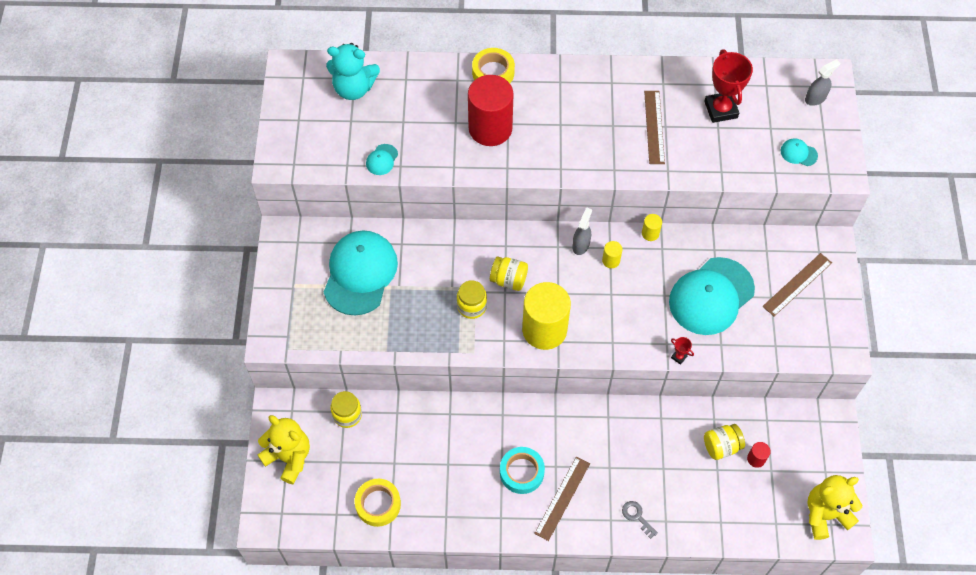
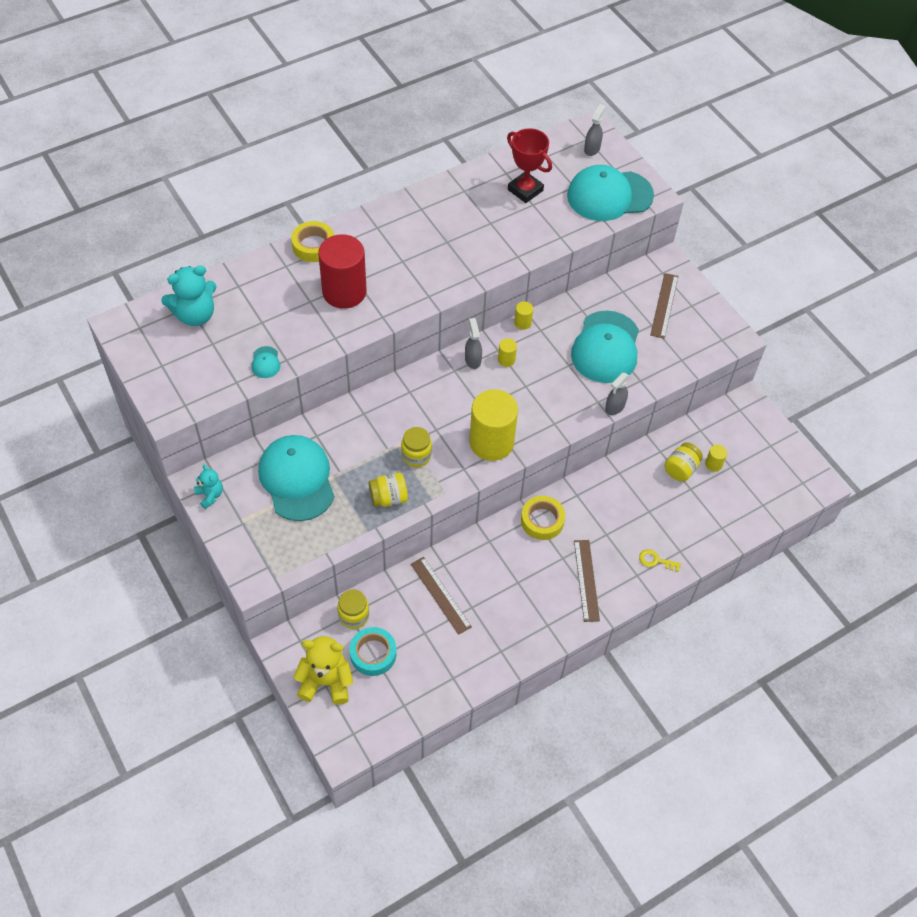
camera: 35 degrees left, 5 degrees down
(283, 250) = (210, 495): none -> turquoise teddy bear
(378, 504) = (435, 675): yellow tape -> yellow tape (542, 521)
(509, 280) = (432, 418): yellow jar -> yellow jar (388, 498)
(521, 472) = (538, 578): turquoise tape -> turquoise tape (373, 654)
(637, 517) = (655, 560): grey key -> yellow key
(654, 127) = (482, 227): brown ruler -> brown ruler (441, 595)
(679, 357) = (614, 407): red trophy -> grey spray bottle
(756, 459) = (713, 464): red cylinder -> yellow cylinder
(798, 153) = (609, 195): turquoise cap -> turquoise cap, size x2.50
(825, 514) = (793, 477): yellow teddy bear -> none

